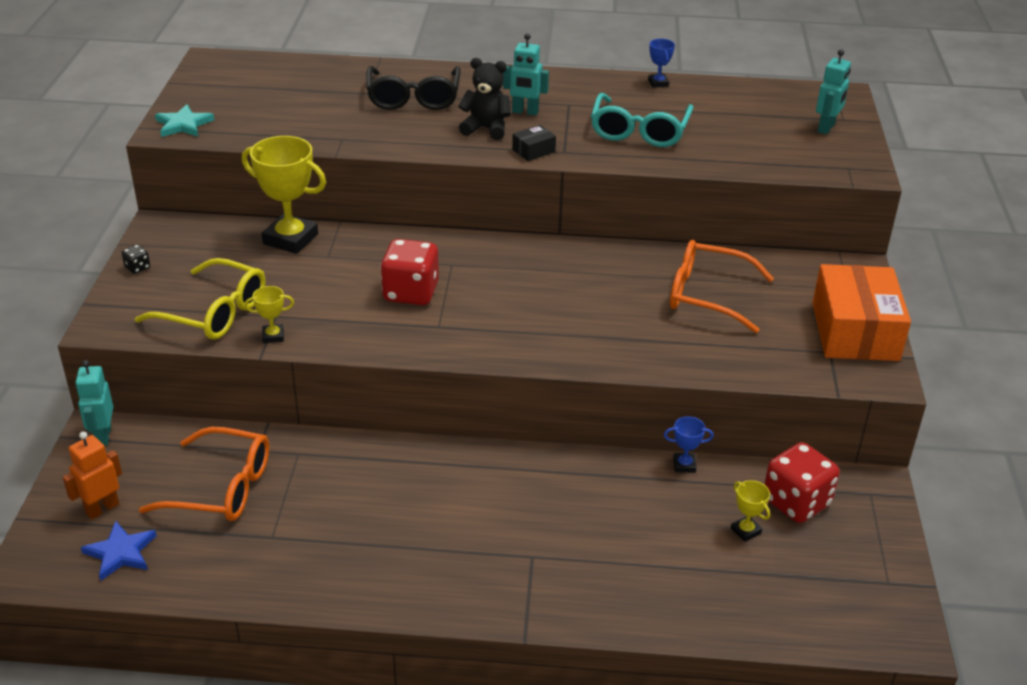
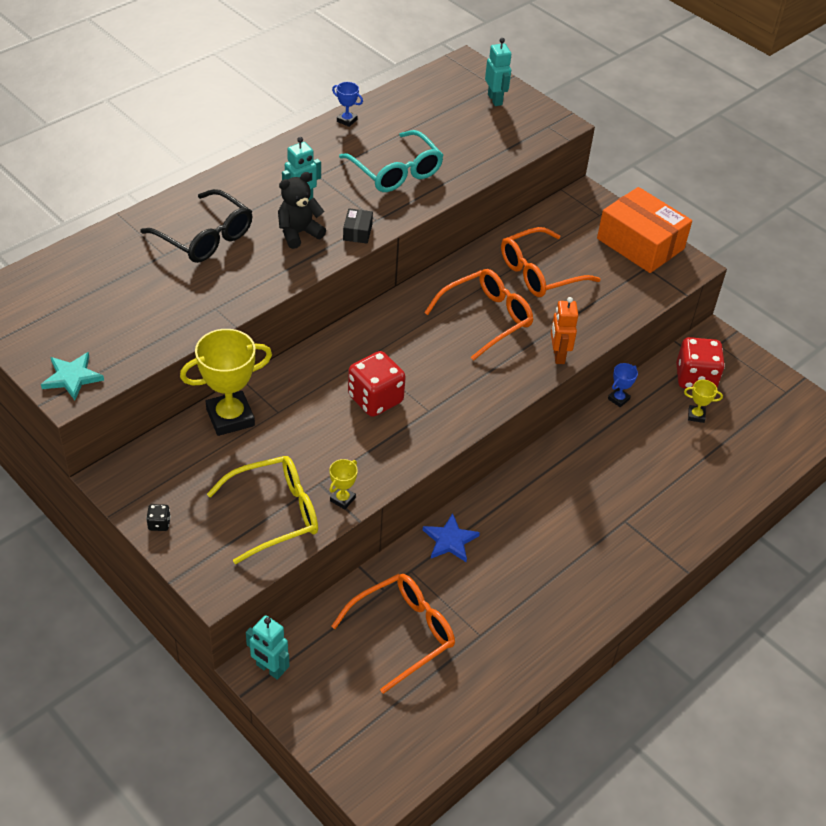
camera: 50 degrees left, 10 degrees up
(102, 508) = (353, 713): orange robot -> orange robot (558, 355)
(120, 552) = (412, 728): blue star -> blue star (450, 540)
(600, 298) = (487, 318): none -> orange glasses

